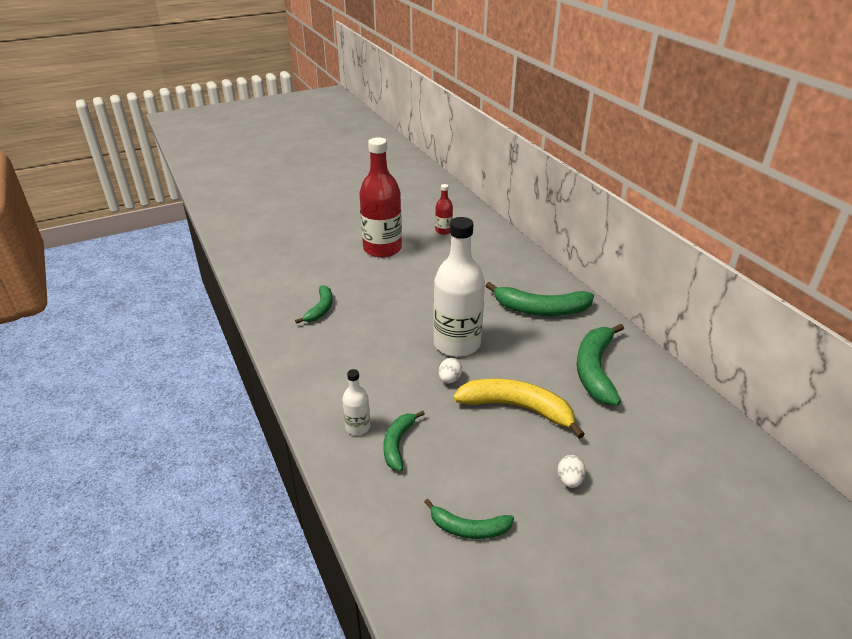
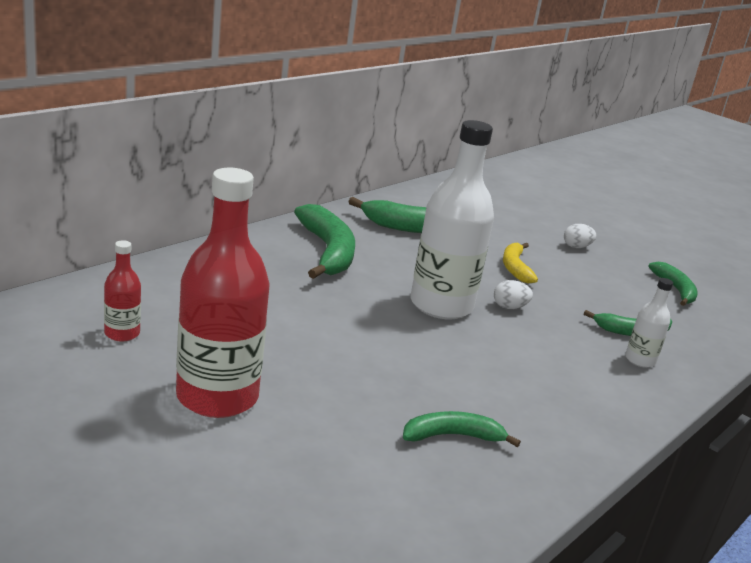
camera: 115 degrees left, 10 degrees down
(517, 408) = (515, 268): yellow banana -> yellow banana, size x0.58

